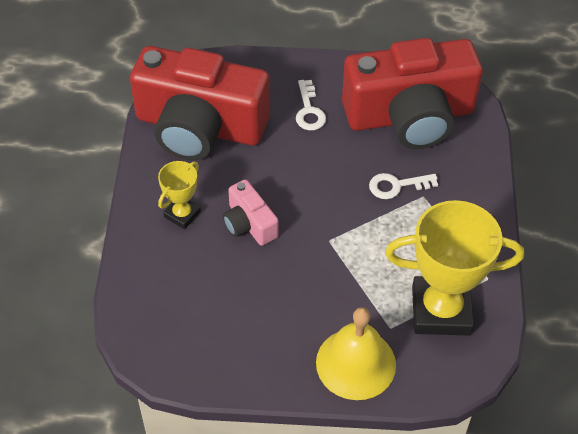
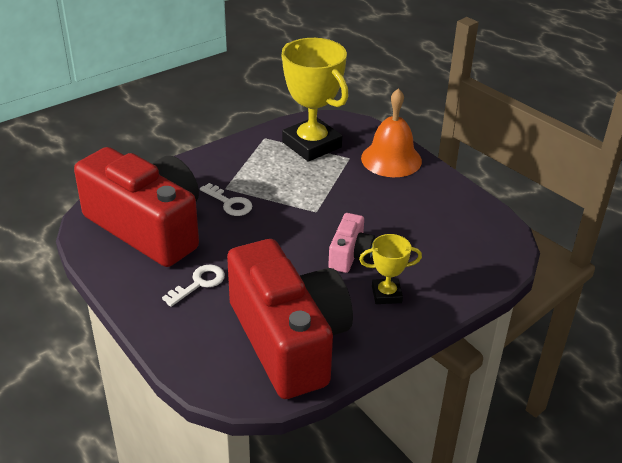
camera: 130 degrees left, 15 degrees down
(355, 363) = (391, 159): yellow bell -> orange bell

